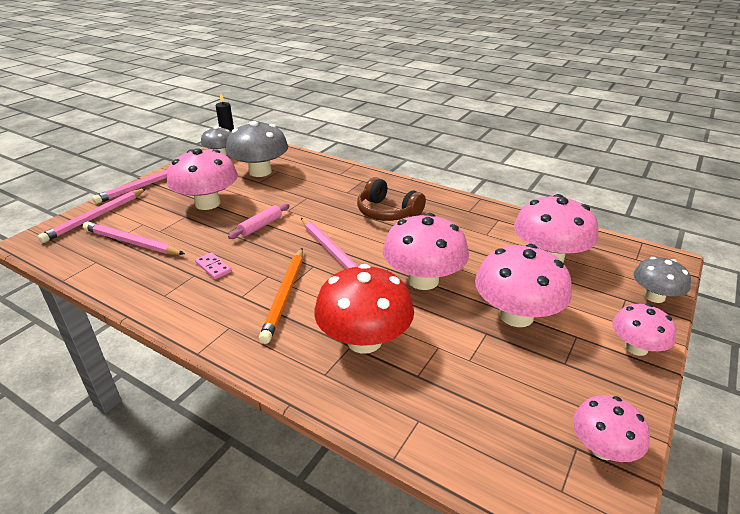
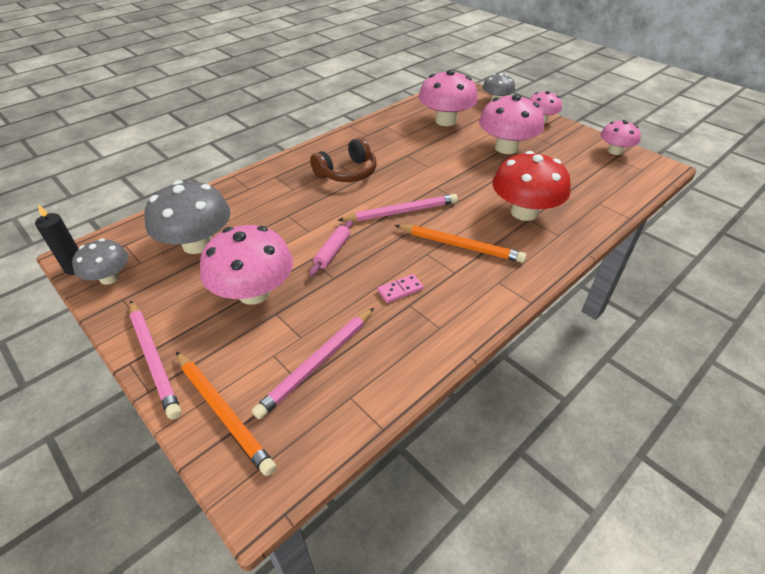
camera: 75 degrees left, 10 degrees up
(95, 217) = (223, 413): pink pencil -> orange pencil
(261, 226) = (333, 252): pink rolling pin -> pink rolling pin turned 60 degrees clockwise
(423, 280) = (457, 174): pink mushroom -> none

